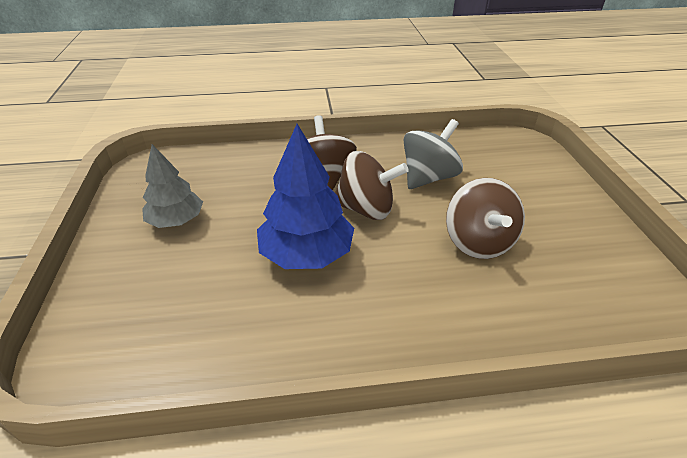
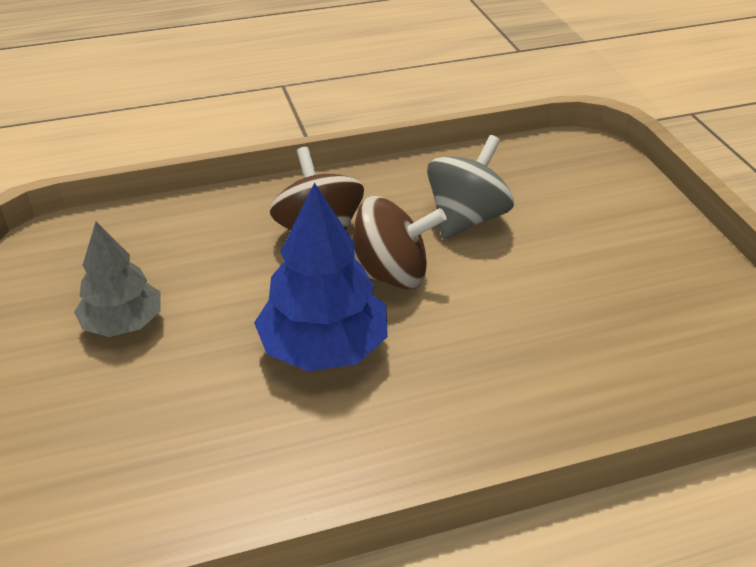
camera: 10 degrees left, 0 degrees up
(478, 242) = (548, 303): brown spinning top -> none

